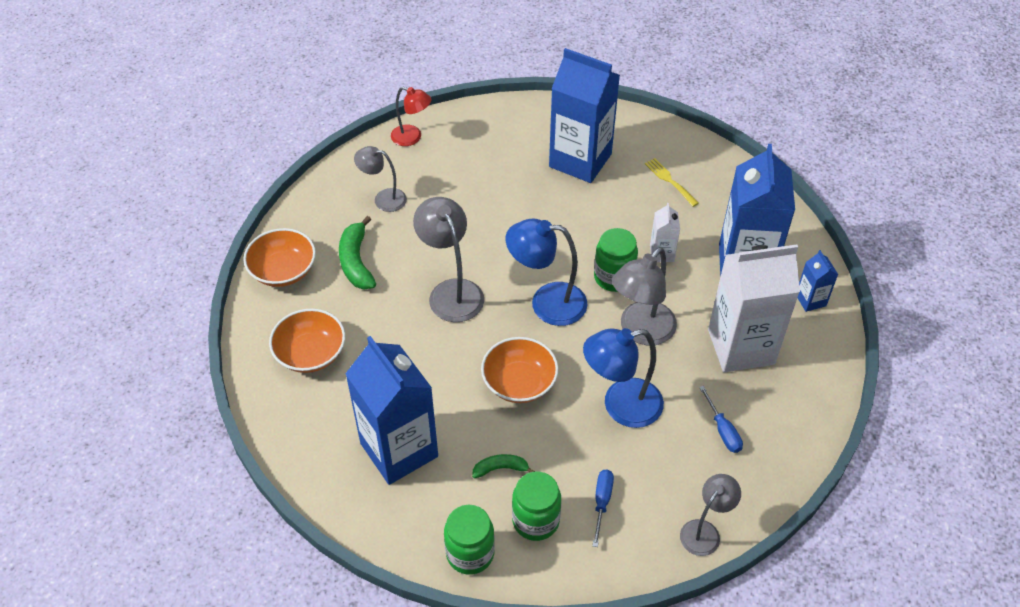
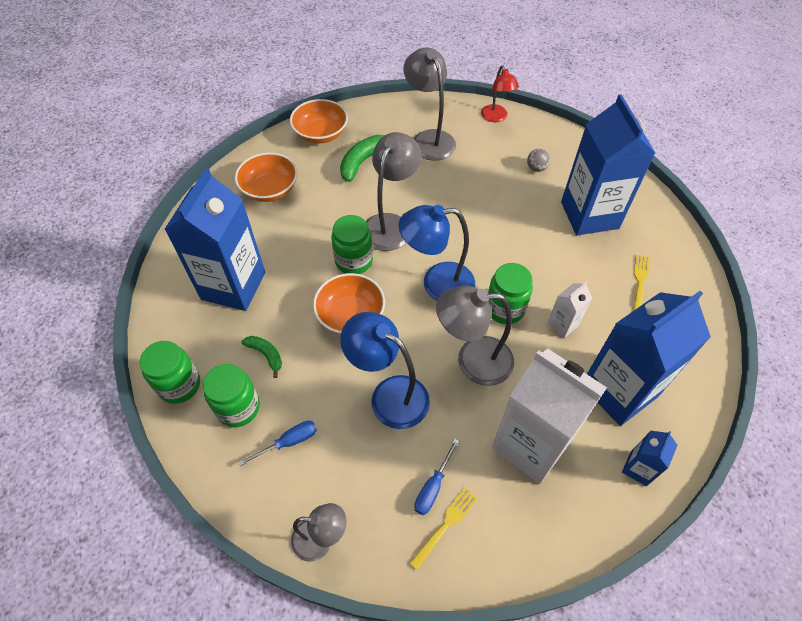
camera: 50 degrees right, 5 degrees up
(383, 199) = (429, 139): grey lamp -> grey lamp, size x1.60
(464, 344) = (354, 261): none -> green jar
(498, 155) = (536, 168): none -> grey ball
(546, 303) = (437, 284): blue lamp -> blue lamp turned 60 degrees counterclockwise
(759, 443) = (445, 525): none -> yellow fork

